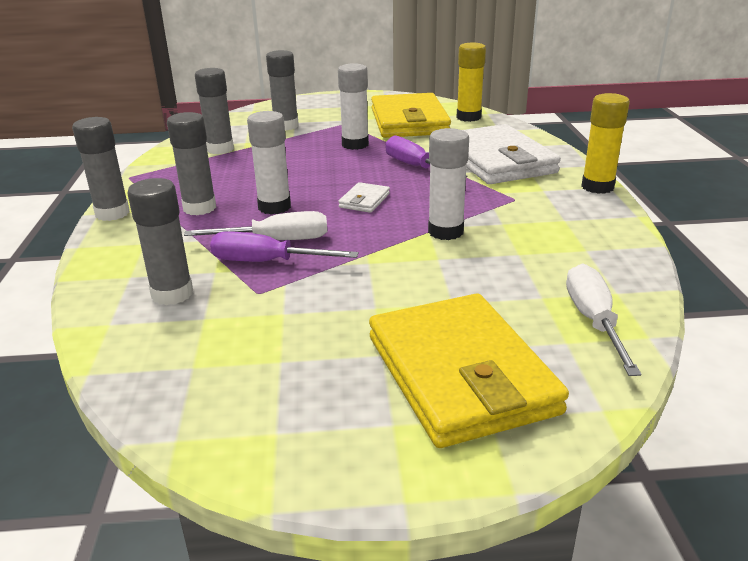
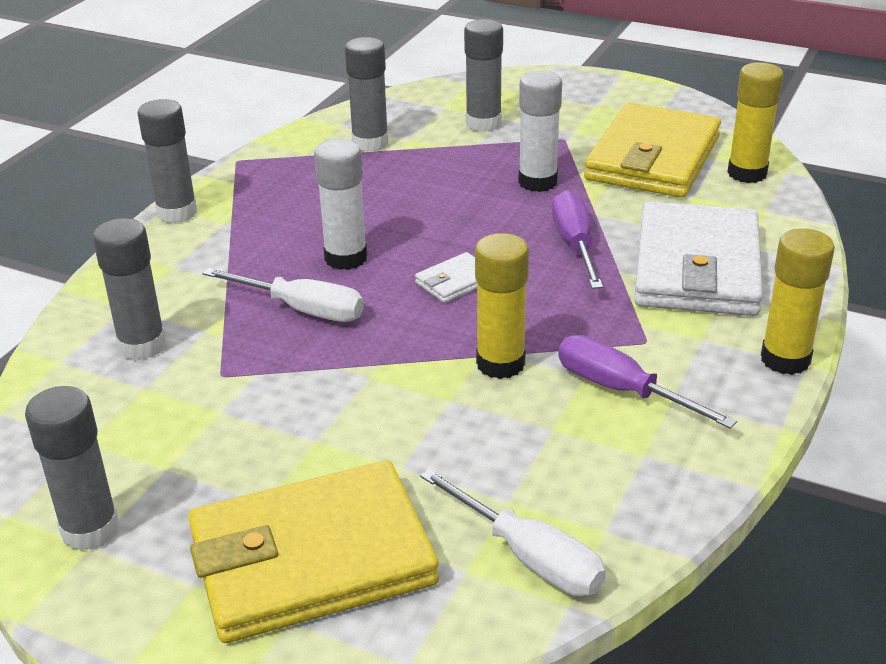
camera: 30 degrees right, 5 degrees up
(199, 208) = (267, 233): grey glue stick -> grey glue stick (90, 530)
(266, 262) = (265, 337): purple screwdriver -> purple screwdriver (621, 390)
(445, 232) = (500, 364): white glue stick -> yellow glue stick
(459, 374) = (312, 559): yellow wallet -> yellow wallet turned 60 degrees clockwise
(593, 321) = (529, 557): white screwdriver -> white screwdriver turned 105 degrees clockwise

